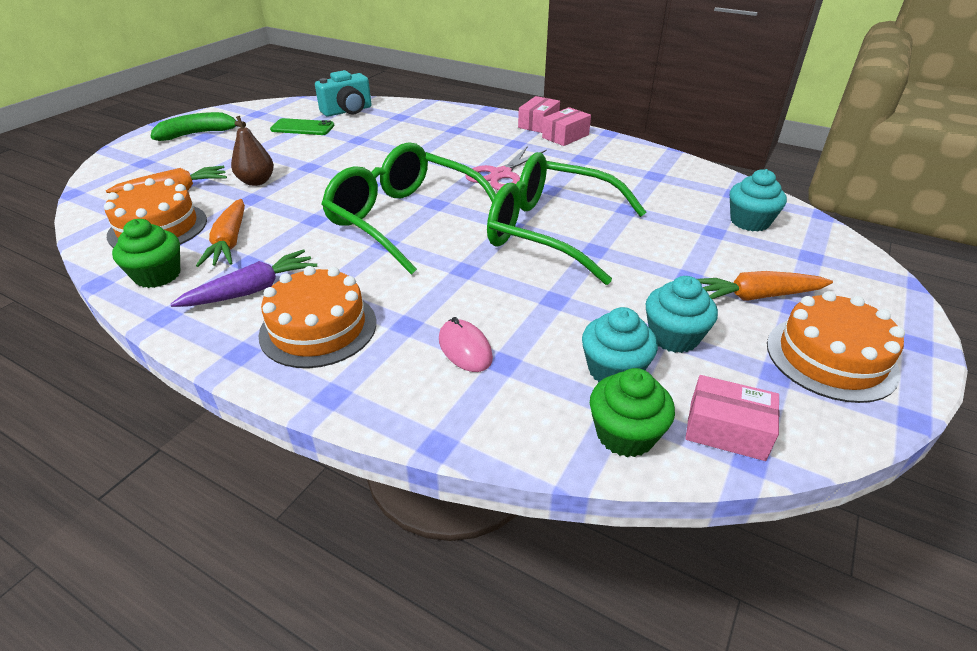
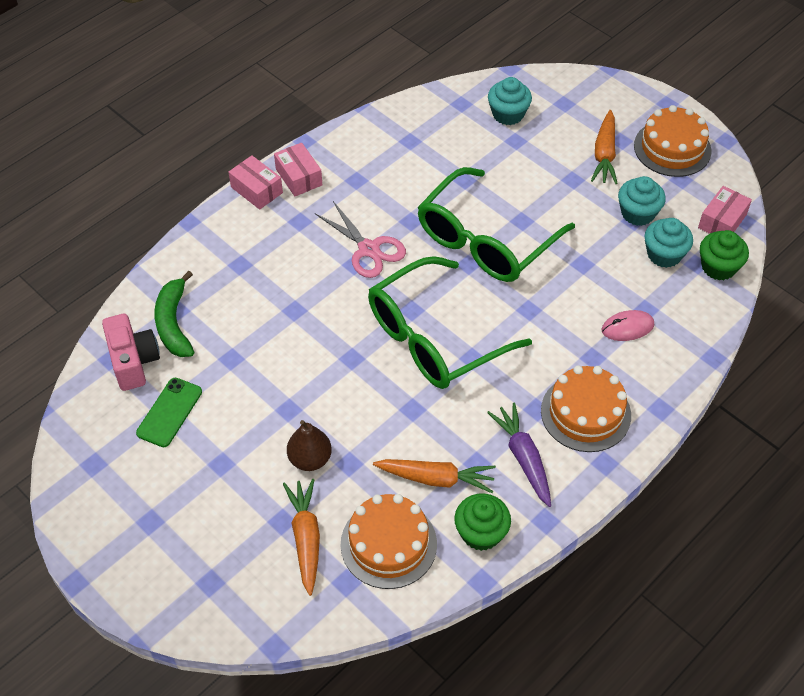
camera: 75 degrees left, 15 degrees up
(198, 134) = (140, 529): green banana -> green banana (174, 323)
(347, 111) = (133, 362): turquoise camera -> pink camera

